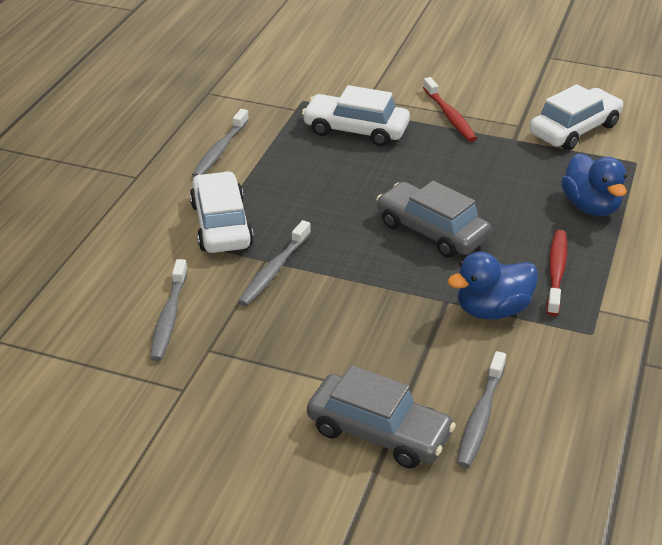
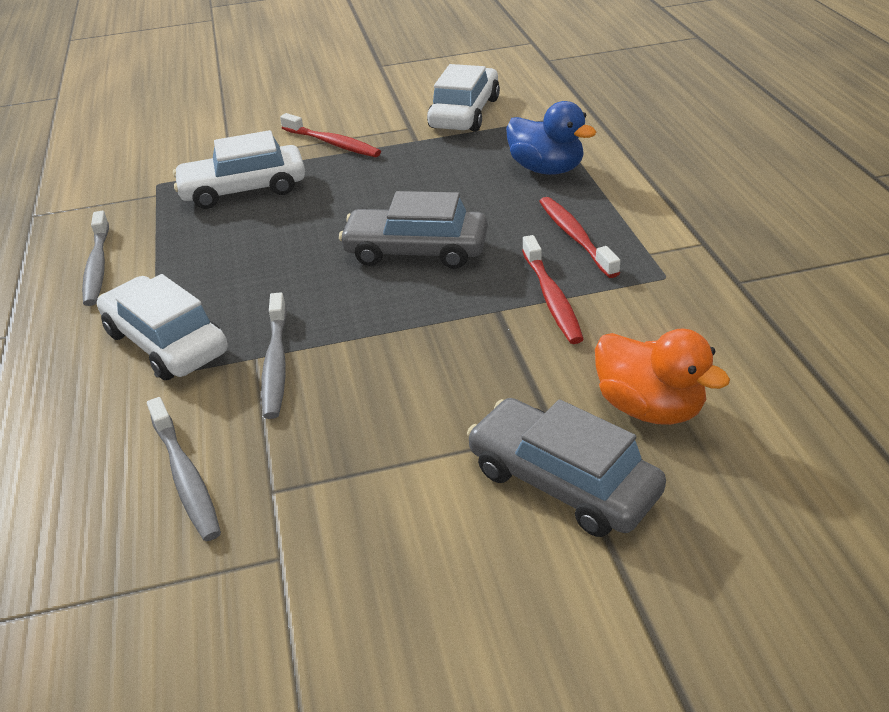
camera: 30 degrees left, 0 degrees up
(379, 432) = (563, 481): grey car -> grey car turned 135 degrees counterclockwise
(481, 417) = (649, 408): grey toothbrush -> orange duck
(492, 310) = (552, 298): blue duck -> red toothbrush

